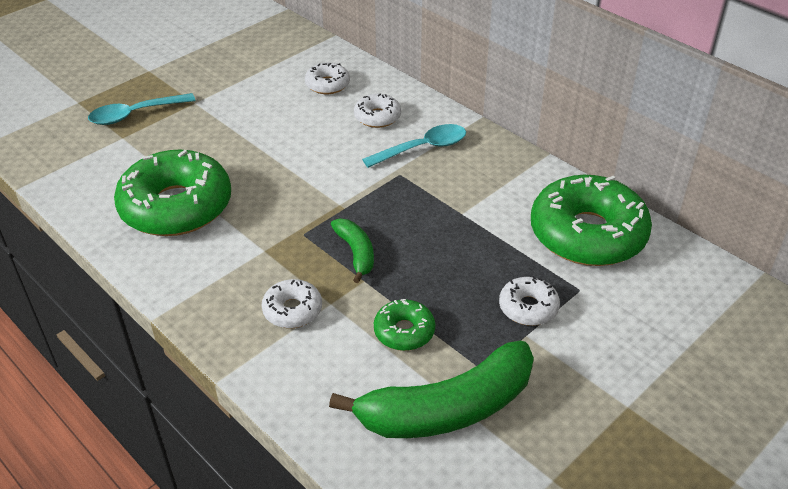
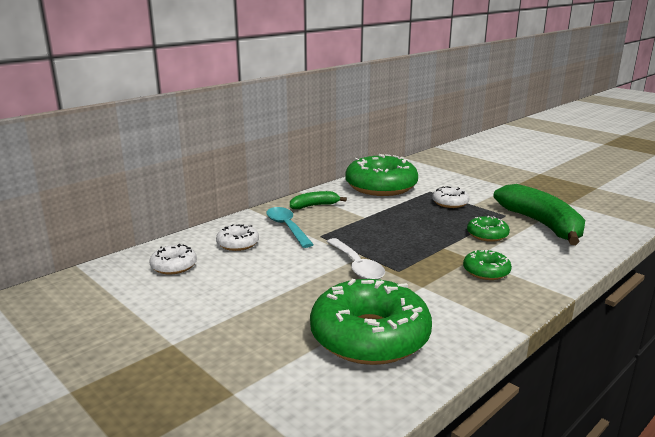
camera: 90 degrees left, 20 degrees down
(135, 114) = (183, 388): turquoise spoon -> none
(292, 310) = (486, 271): white donut -> green donut
(317, 202) = (356, 266): none -> white spoon
(356, 253) = (416, 250): green banana -> green banana (314, 206)

